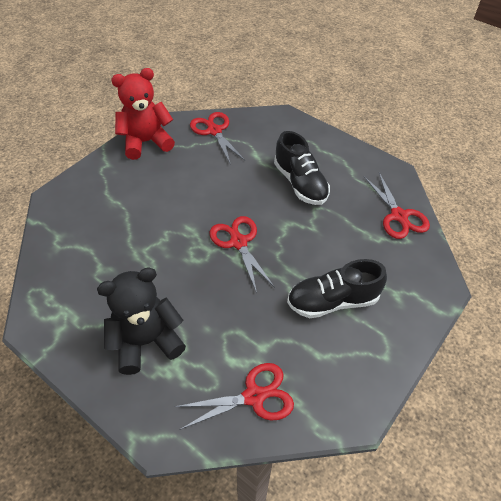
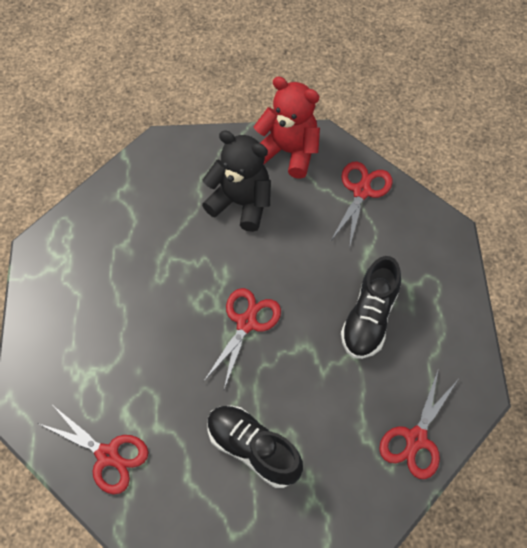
camera: 50 degrees right, 10 degrees up
(146, 341) = (89, 337): black teddy bear -> black teddy bear (241, 203)

